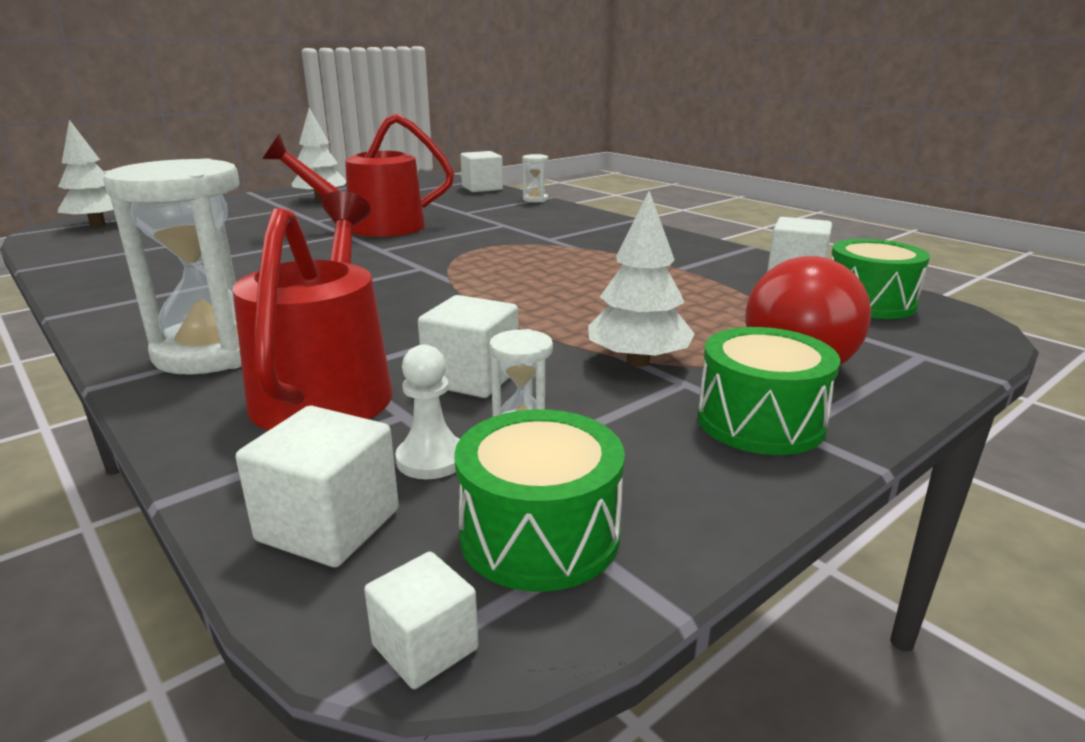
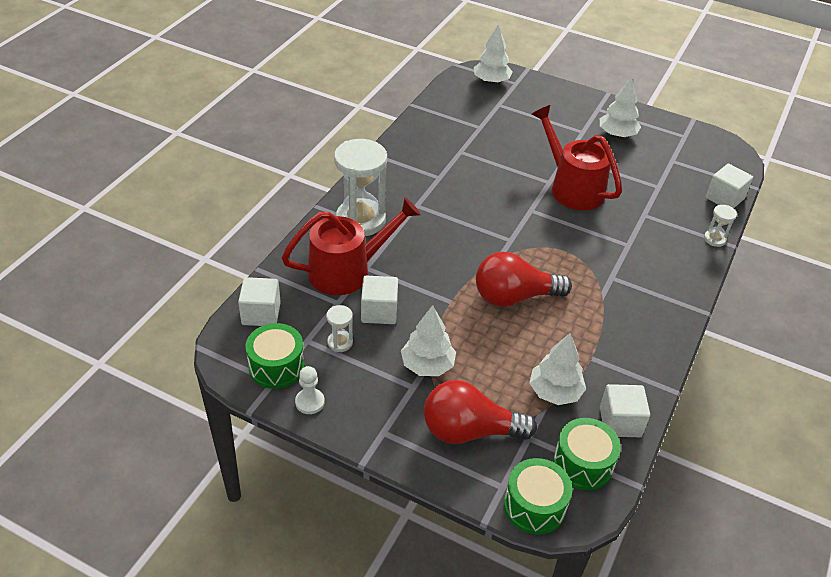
camera: 65 degrees right, 20 degrees up
(425, 647) = (219, 356): white cube -> none
(431, 459) = (309, 323): white pawn -> white pawn (310, 402)
(535, 284) = (514, 297): none -> red light bulb
(733, 294) = (555, 392): none -> white tree
(760, 421) = (385, 419): green drum -> green drum (534, 506)

